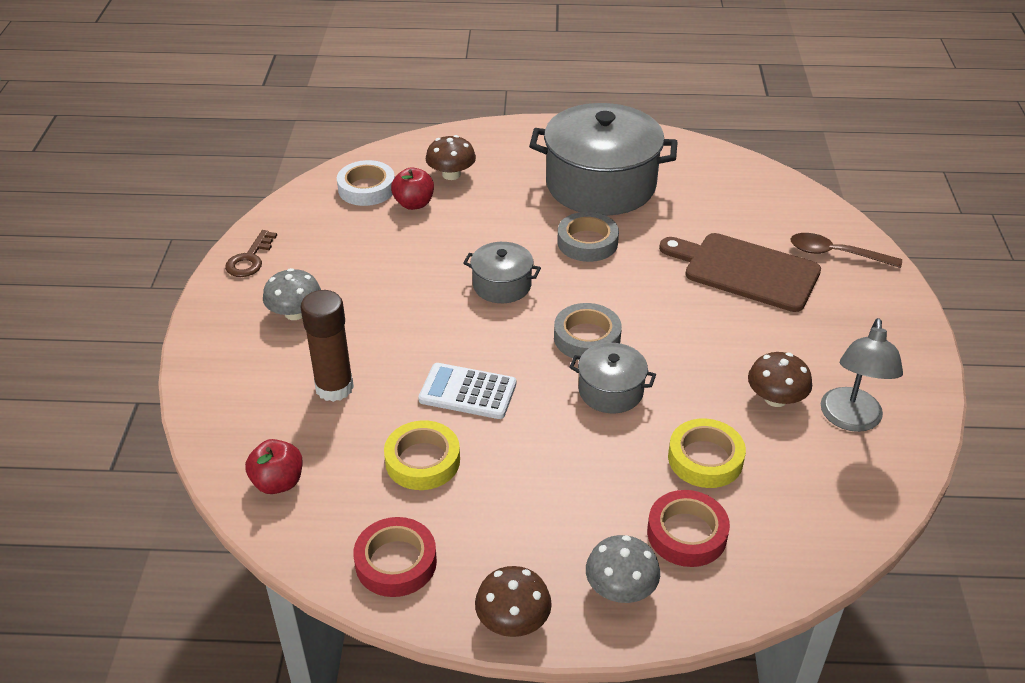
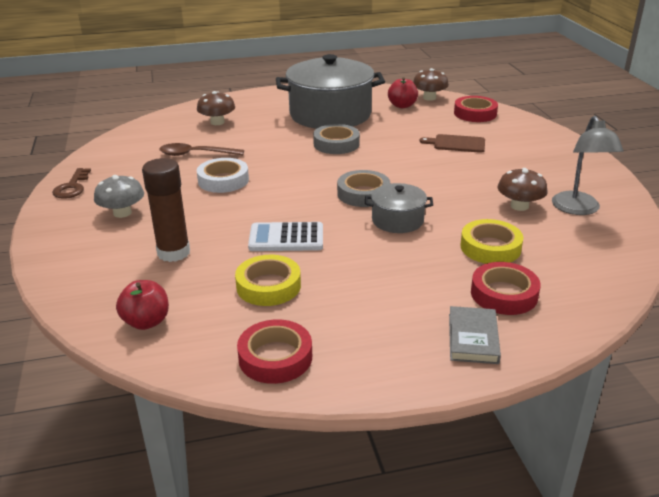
camera: 15 degrees left, 10 degrees down
(366, 188) = (154, 137): white tape -> white tape (223, 180)
(414, 204) = (195, 140): red apple -> red apple (402, 105)
(502, 285) = (284, 174): grey pot -> none
(513, 620) = (396, 377): brown mushroom -> brown mushroom (429, 98)
(620, 588) = (473, 338): grey mushroom -> grey book
(746, 271) = (456, 144): brown cutting board -> brown cutting board, size x0.55
(798, 217) = (475, 113): none -> red tape
(836, 254) = (511, 128): brown spoon -> brown spoon (195, 154)

